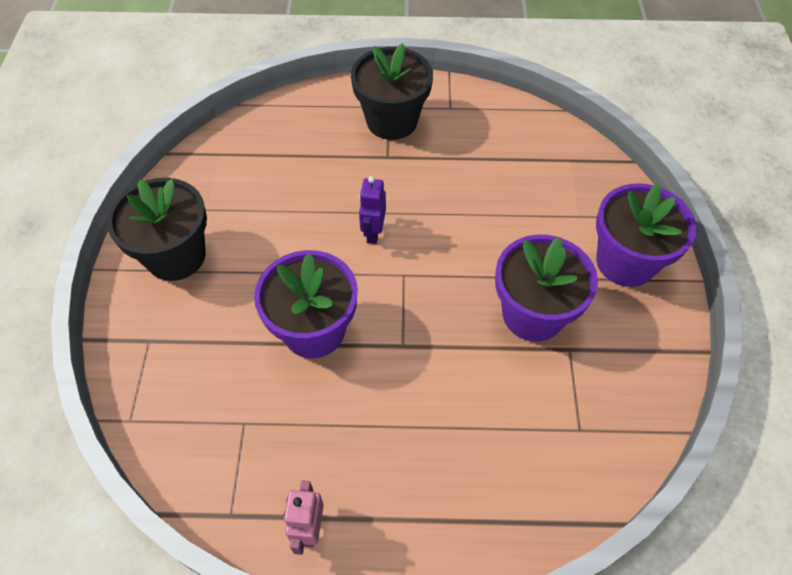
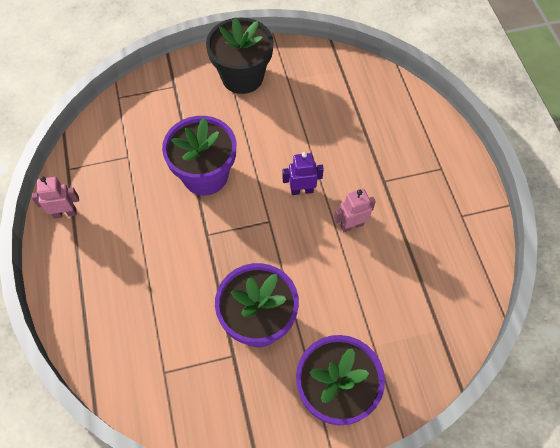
camera: 75 degrees right, 5 degrees up
(392, 121) = (425, 174): black flower pot -> none
(434, 198) = (351, 225): none -> pink robot

